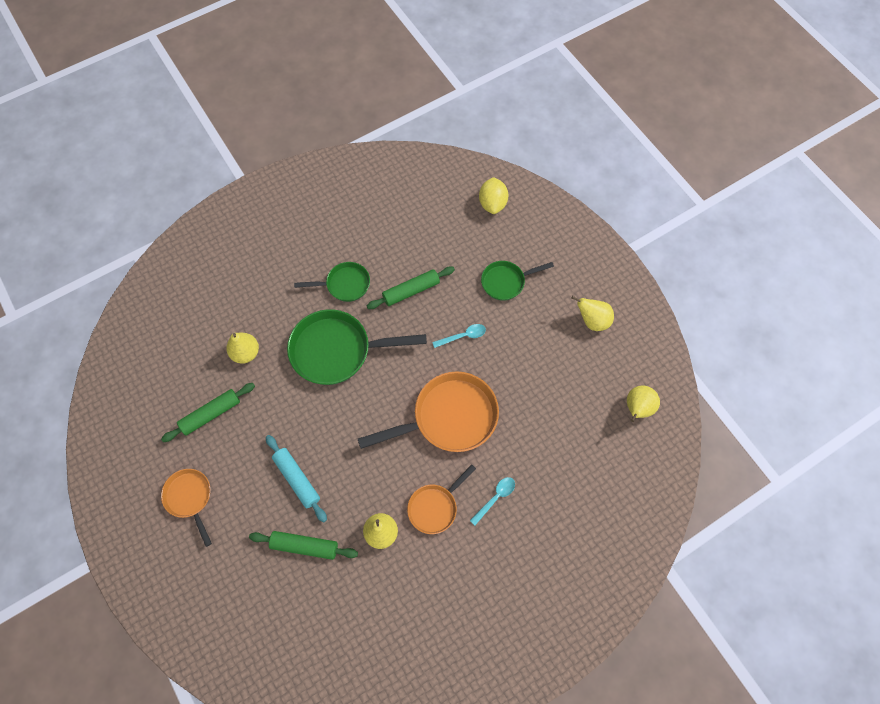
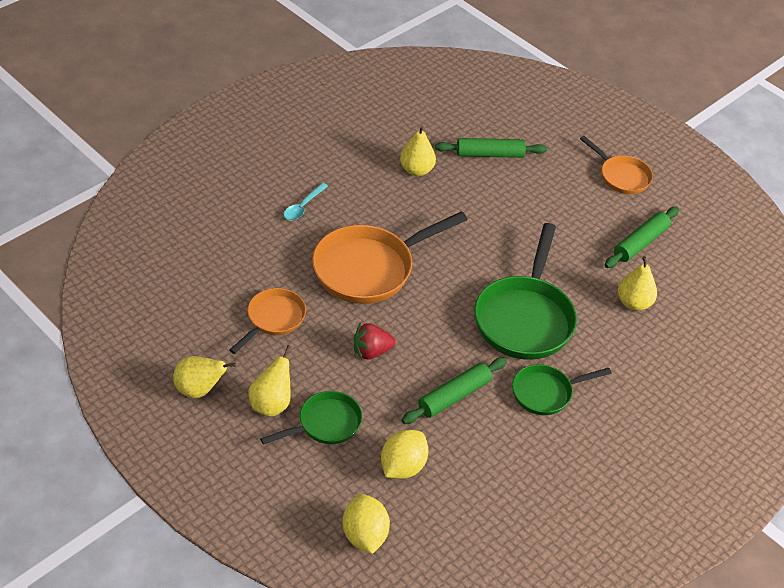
camera: 165 degrees right, 20 degrees down
(297, 479) = (519, 200): turquoise rolling pin -> none
(337, 350) = (525, 318): green pan -> green pan turned 120 degrees clockwise
(435, 507) = (366, 194): orange pan -> orange pan (273, 319)
(459, 244) = (403, 467): none -> yellow lemon
(463, 336) = (371, 352): turquoise spoon -> red strawberry
(637, 409) = (141, 301): yellow pear -> yellow pear (272, 404)

